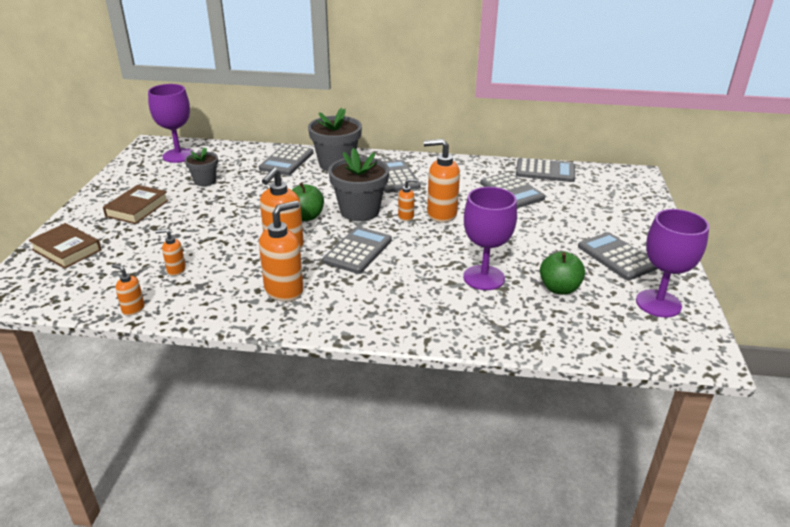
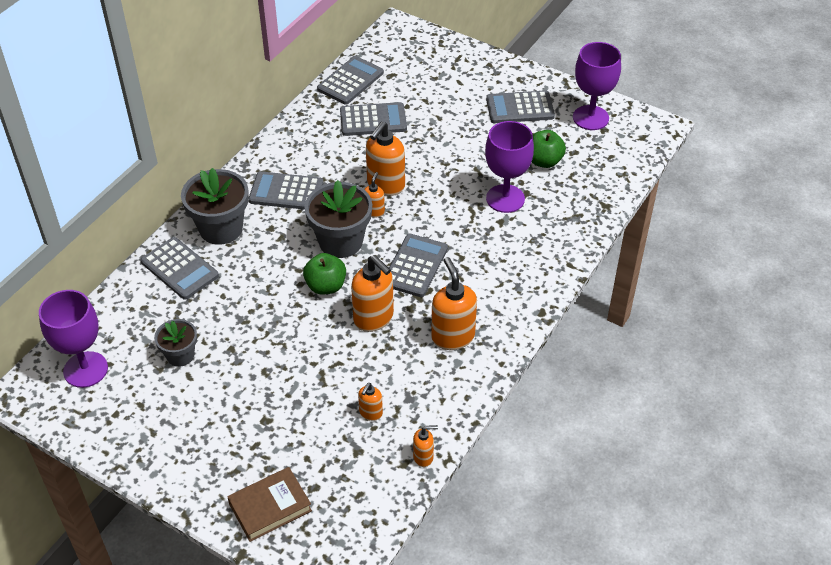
camera: 65 degrees left, 15 degrees up
(133, 309) = (423, 457): orange soap dispenser -> orange soap dispenser turned 150 degrees counterclockwise
(137, 208) = (209, 430): brown book -> none
(358, 251) = (415, 266): grey calculator -> grey calculator turned 60 degrees clockwise

